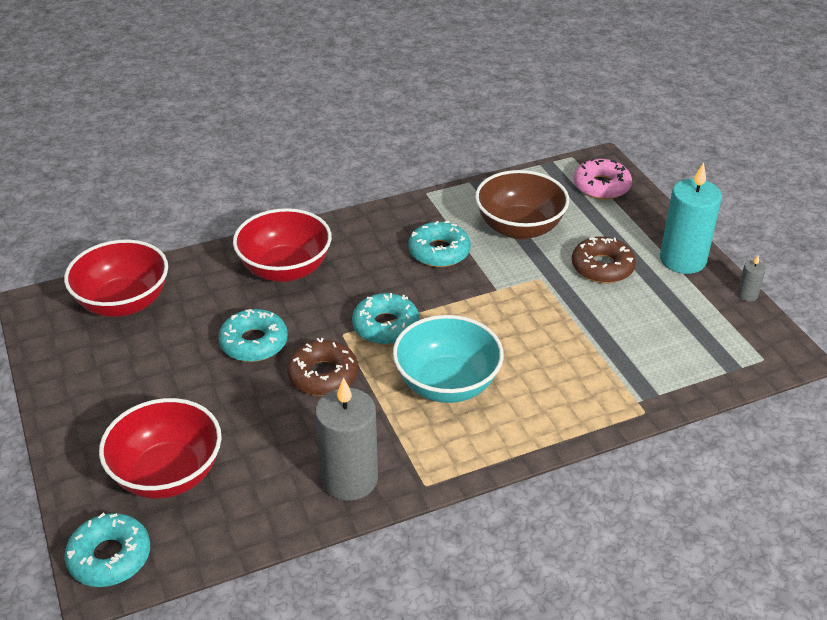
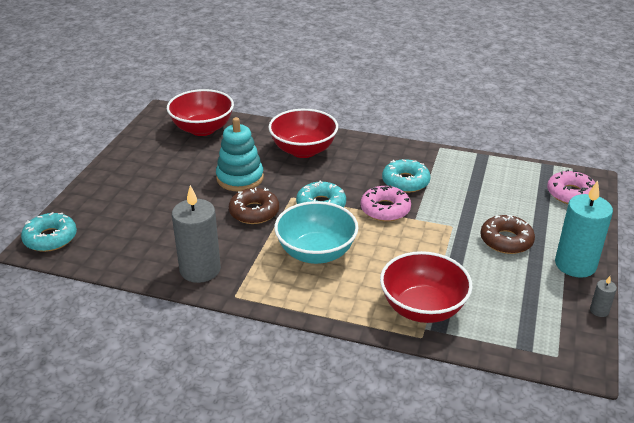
camera: 40 degrees right, 5 degrees down
(168, 474) = (121, 217): red bowl -> red bowl (422, 308)
(254, 343) = (240, 178): turquoise donut -> turquoise stacking toy
(456, 295) = (385, 209): none -> pink donut
(519, 228) = (477, 192): brown bowl -> none

